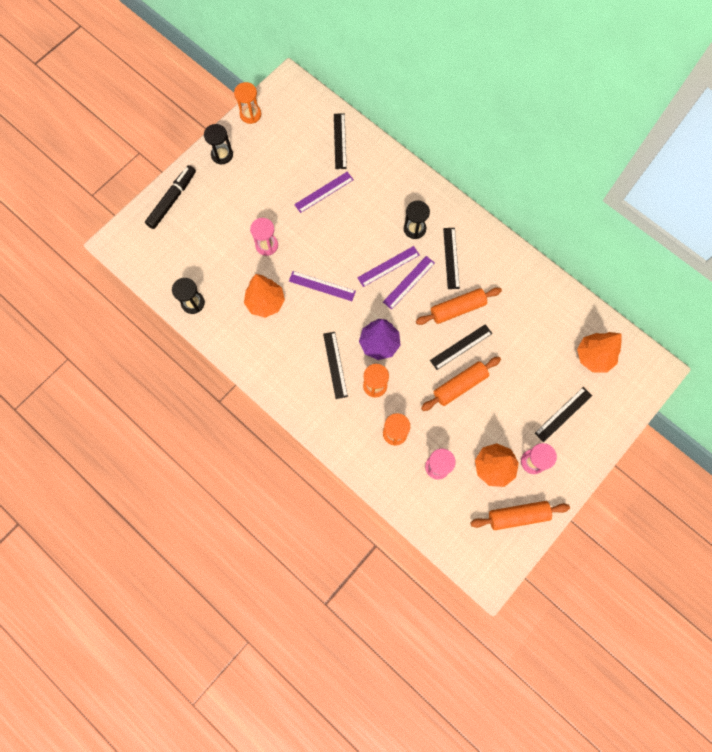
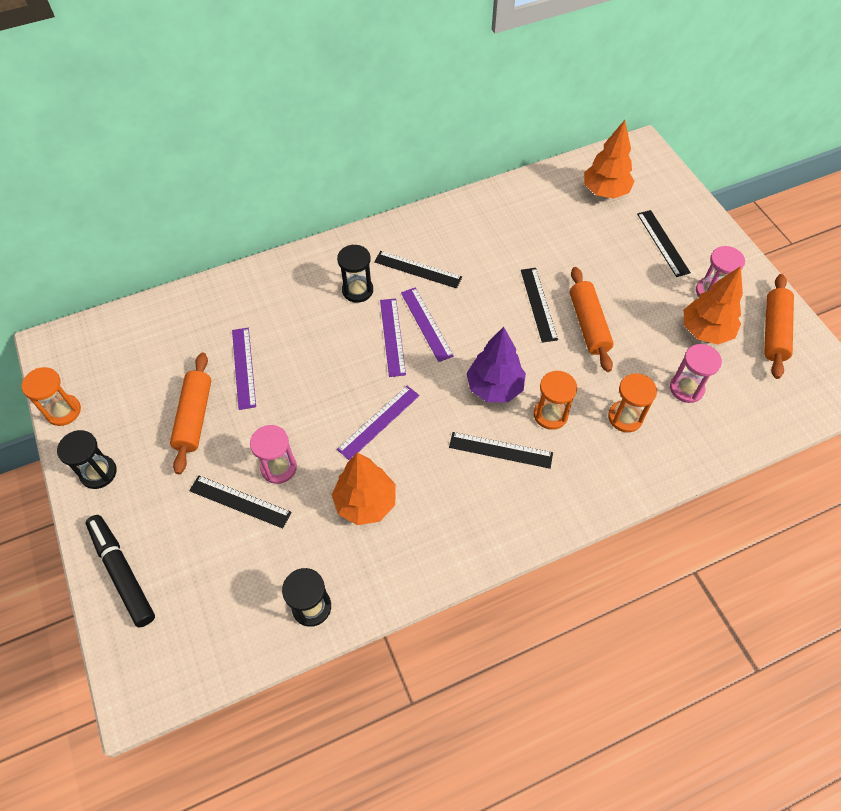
camera: 65 degrees left, 15 degrees down
(340, 141) = (183, 321): black ruler -> black ruler (240, 501)
(457, 309) = (488, 289): orange rolling pin -> orange rolling pin (194, 417)

